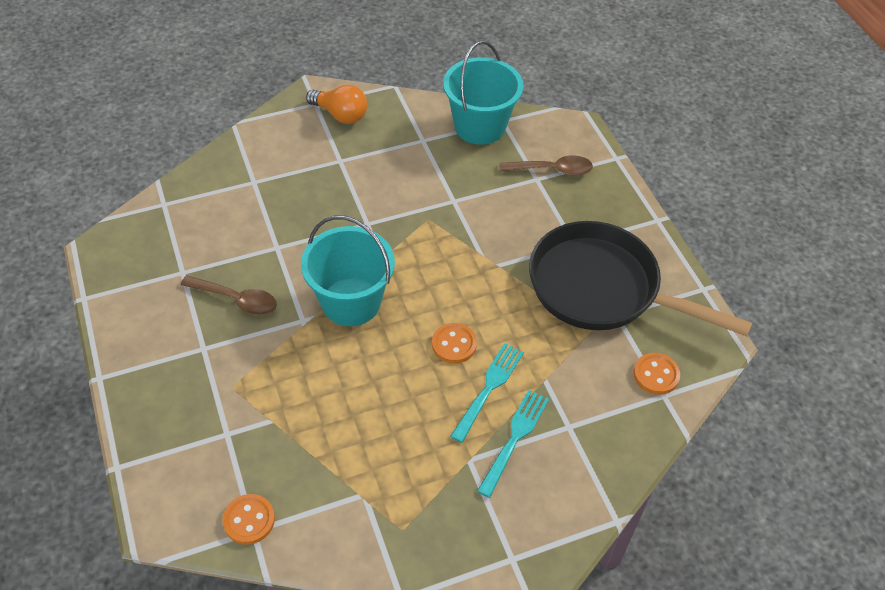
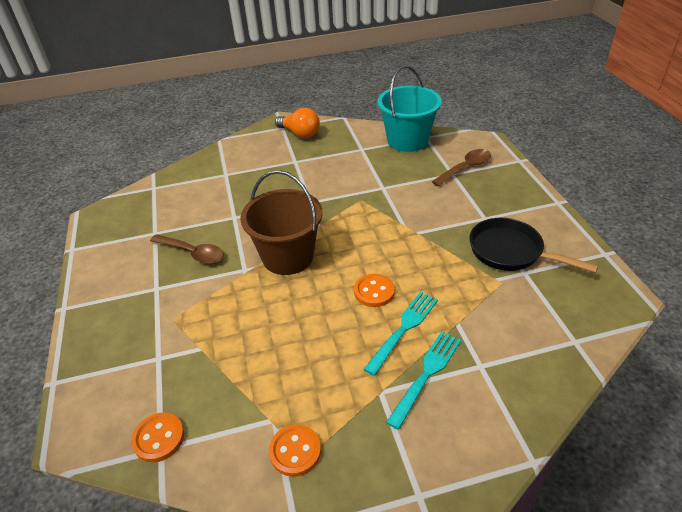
camera: 10 degrees right, 10 degrees down
(351, 302) = (288, 257): turquoise bucket -> brown bucket
(552, 170) = (465, 168): brown spoon -> brown spoon turned 45 degrees counterclockwise
(602, 288) = (510, 251): black pan -> black pan, size x0.62
(656, 375) = (565, 323): orange button -> orange button (295, 451)

